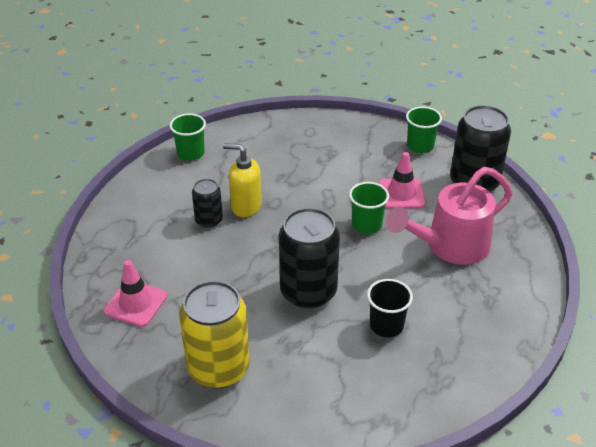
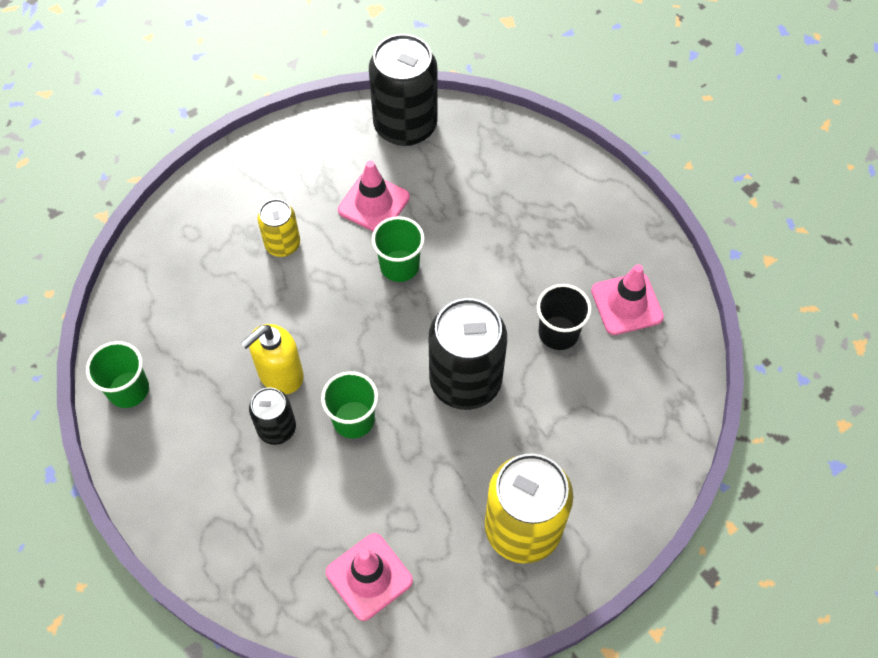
camera: 60 degrees left, 20 degrees up
(335, 169) = (282, 244): none -> yellow can
(420, 146) = (306, 136): green cup -> green cup (353, 419)
(445, 355) = (626, 304): none -> pink traffic cone
(450, 246) = (485, 208): pink watering can -> none

